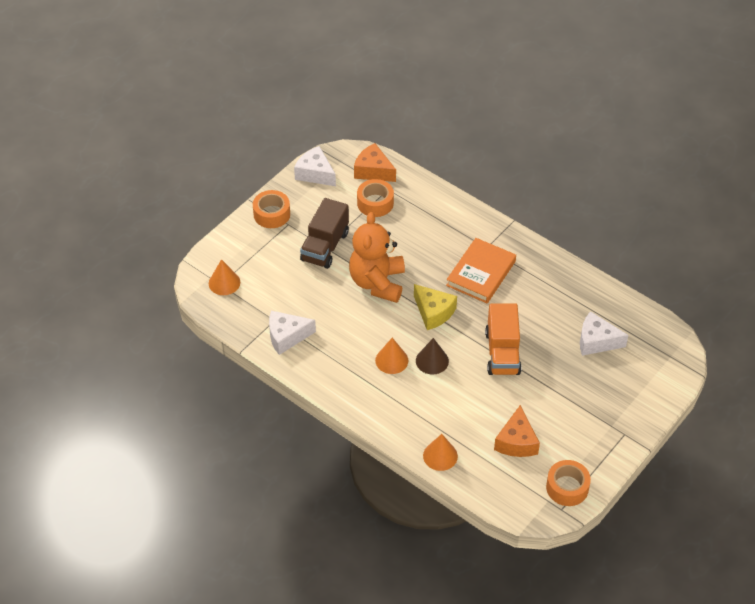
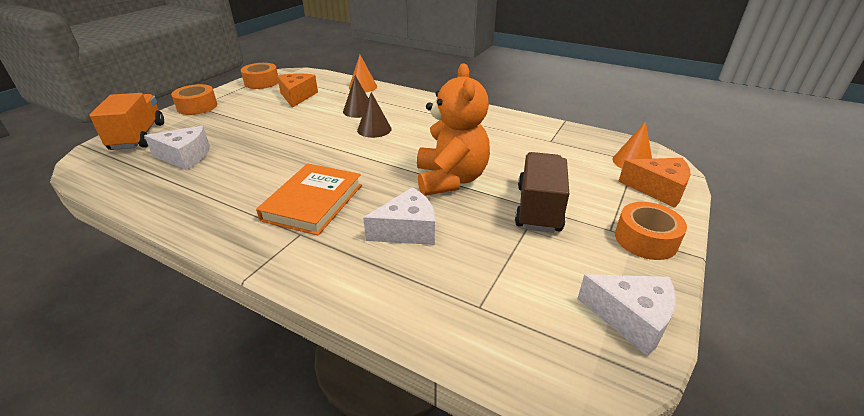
camera: 170 degrees right, 15 degrees down
(287, 336) = (529, 131): white cheese -> white cheese (407, 230)
(373, 171) = (522, 341): orange cheese -> orange cheese (658, 189)
(375, 203) = (492, 277): orange tape -> orange tape (197, 107)
(391, 360) = (415, 126): orange cone -> none
(433, 312) = (376, 161): yellow cheese -> none
(446, 399) = (358, 110): none -> brown cone
(502, 353) = (298, 140): orange truck -> orange truck (138, 136)

